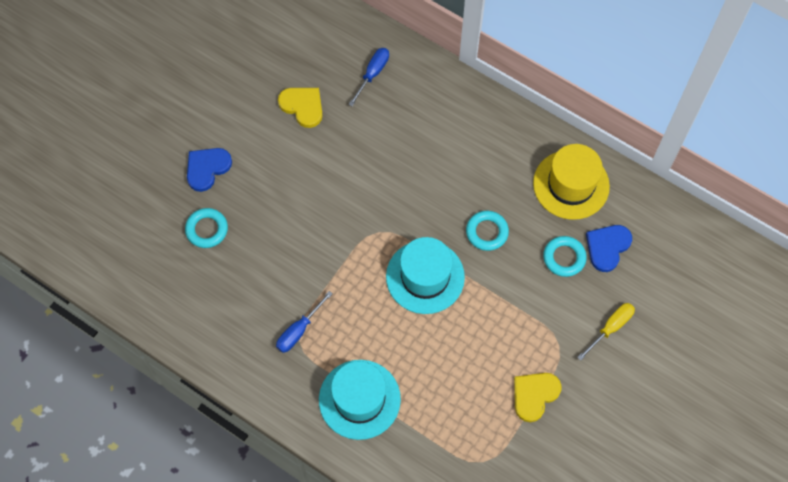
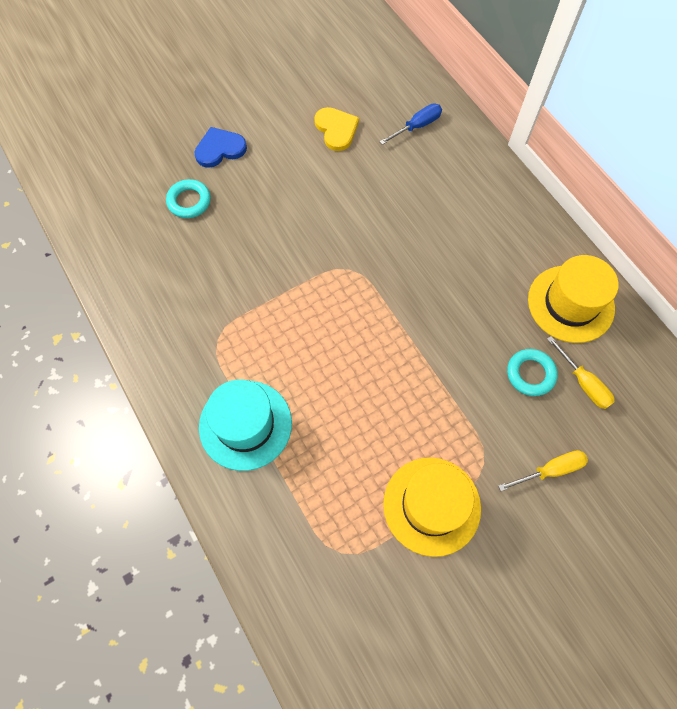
camera: 25 degrees right, 0 degrees up
(299, 330) = (222, 330): blue screwdriver -> none
(425, 277) = (374, 331): turquoise hat -> none
(487, 232) = (459, 314): turquoise ring -> none
(534, 395) = (431, 505): yellow heart -> yellow hat
(607, 247) = (583, 383): blue heart -> yellow screwdriver

